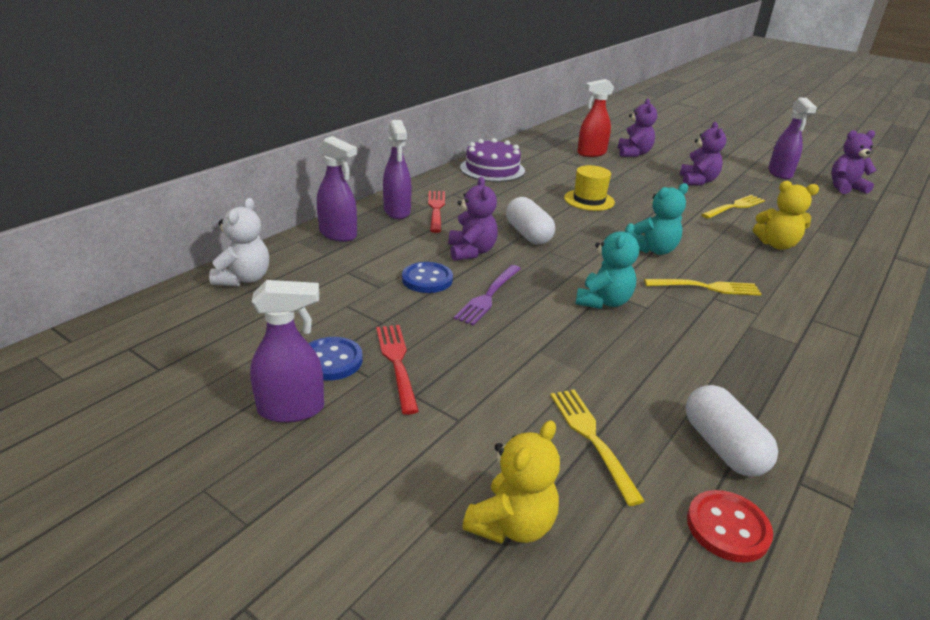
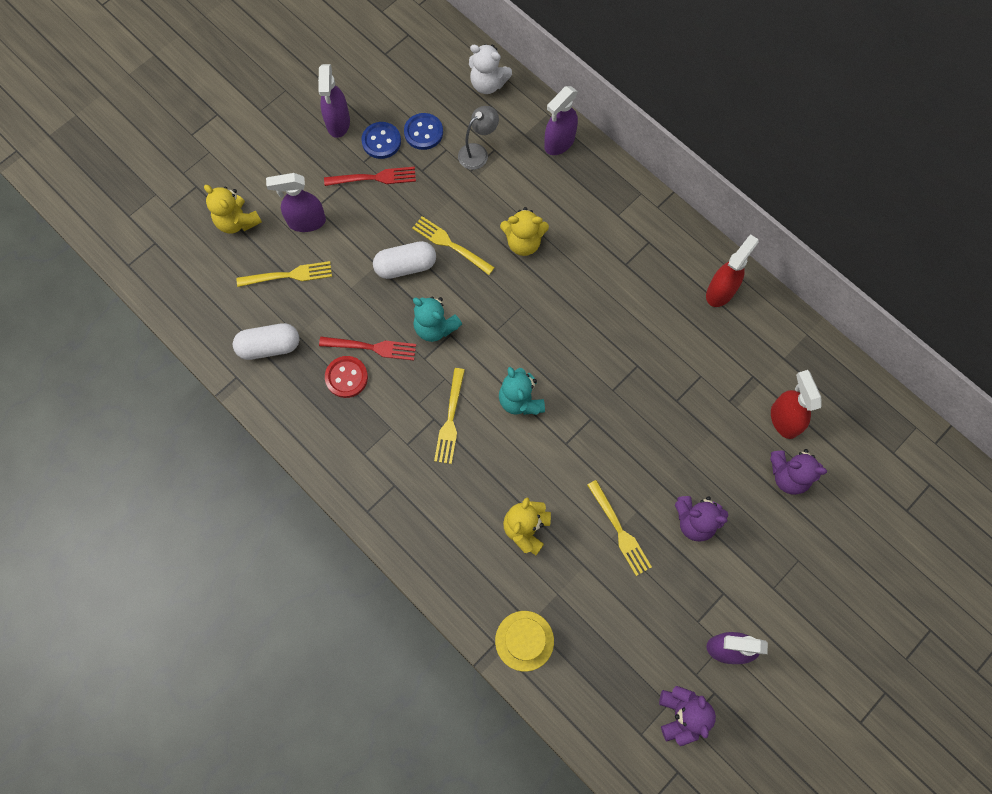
camera: 100 degrees right, 40 degrees up
(351, 282) = (478, 152): none -> grey lamp
(397, 211) = (605, 189): purple spray bottle -> purple spray bottle (306, 222)
(427, 279) = (479, 204): blue button -> blue button (423, 132)
(436, 209) = (611, 223): red fork -> red fork (372, 347)
(471, 252) = (523, 242): purple teddy bear -> yellow teddy bear
(488, 296) = (450, 244): purple fork -> yellow fork
(492, 169) = (720, 291): purple cake -> red spray bottle
(528, 234) = (555, 295): white capsule -> white capsule (406, 266)
(589, 200) = (635, 374): yellow hat -> yellow hat (524, 640)
(727, 528) = (215, 323): red button -> red button (346, 377)

